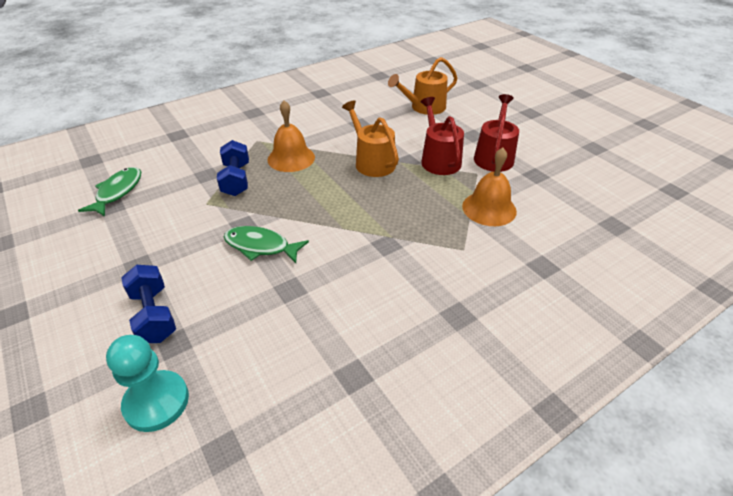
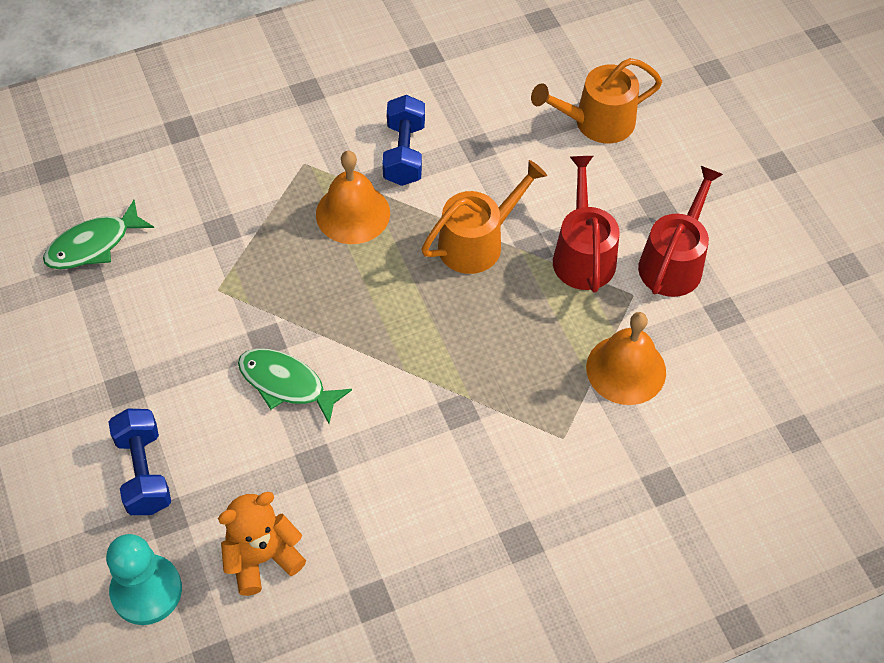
camera: 10 degrees right, 15 degrees up
(118, 192) = (93, 245): green fish -> green fish turned 150 degrees counterclockwise
(236, 180) = (265, 248): blue dumbbell -> blue dumbbell (404, 153)
(256, 359) = (262, 557): none -> orange teddy bear
(372, 162) = (477, 242): orange watering can -> orange watering can turned 75 degrees clockwise

